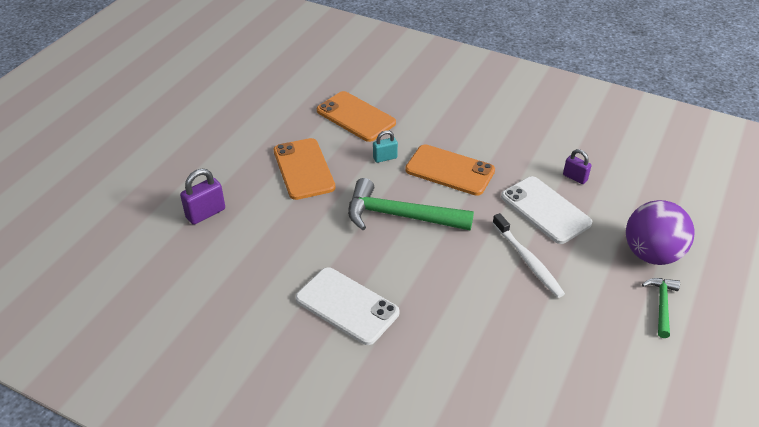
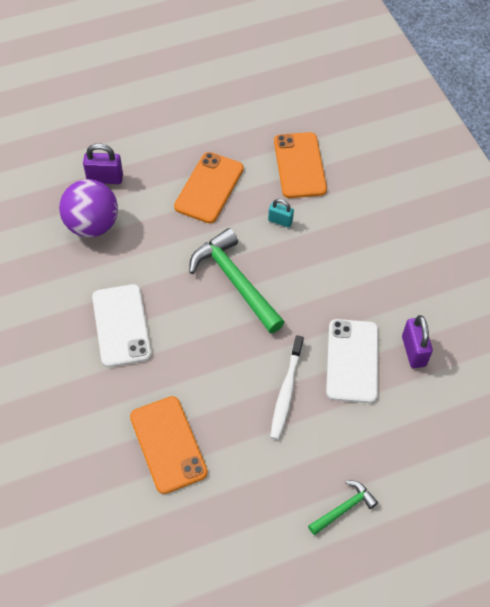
camera: 40 degrees right, 15 degrees up
(450, 170) = (318, 269): orange phone -> orange phone (168, 444)
(575, 177) = (413, 351): purple padlock -> purple padlock, size x1.53
(651, 254) = (390, 464): purple ball -> purple ball (92, 225)

